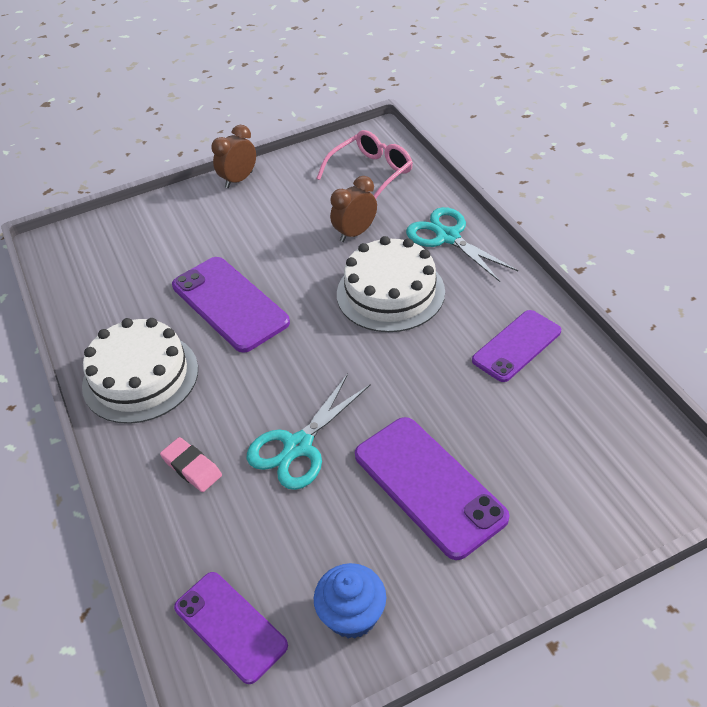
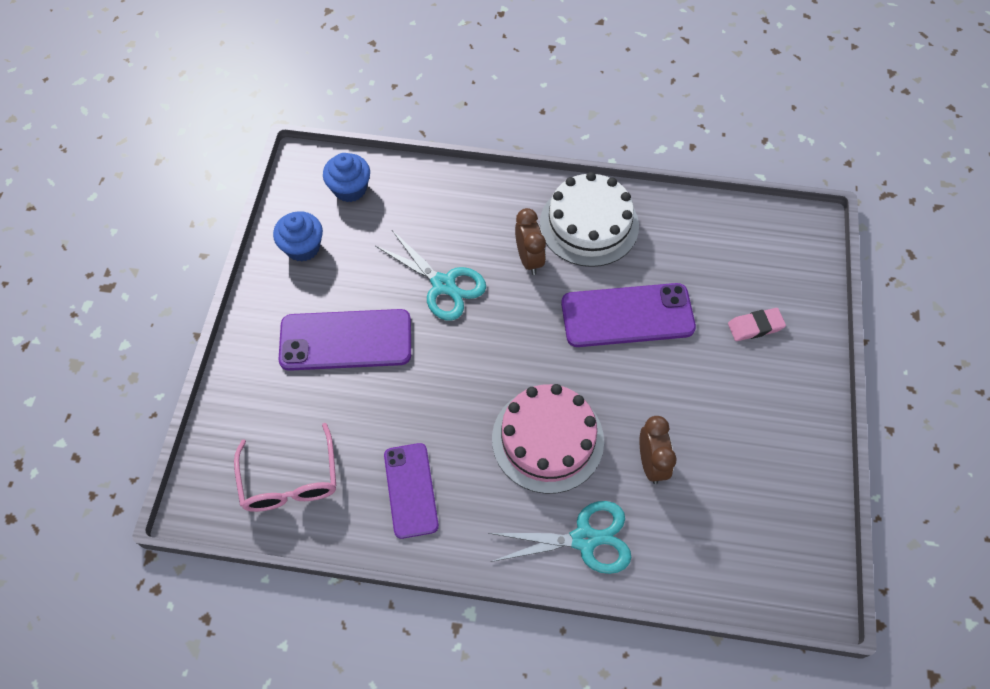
camera: 120 degrees right, 15 degrees up
(192, 467) = (478, 219): pink eraser -> pink eraser (755, 326)
(230, 626) = (350, 189): purple phone -> blue cupcake
(239, 180) = (815, 412): brown clock -> brown clock (529, 259)
(298, 446) = (443, 285): turquoise scissors -> turquoise scissors turned 150 degrees clockwise
(371, 173) = (741, 541): pink glasses -> pink glasses (290, 481)
(390, 292) = (547, 439): white cake -> pink cake

